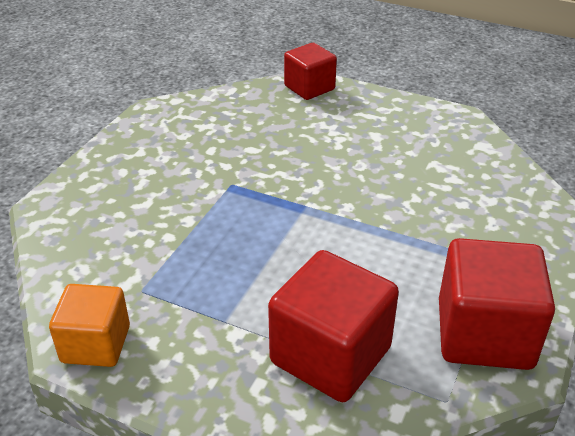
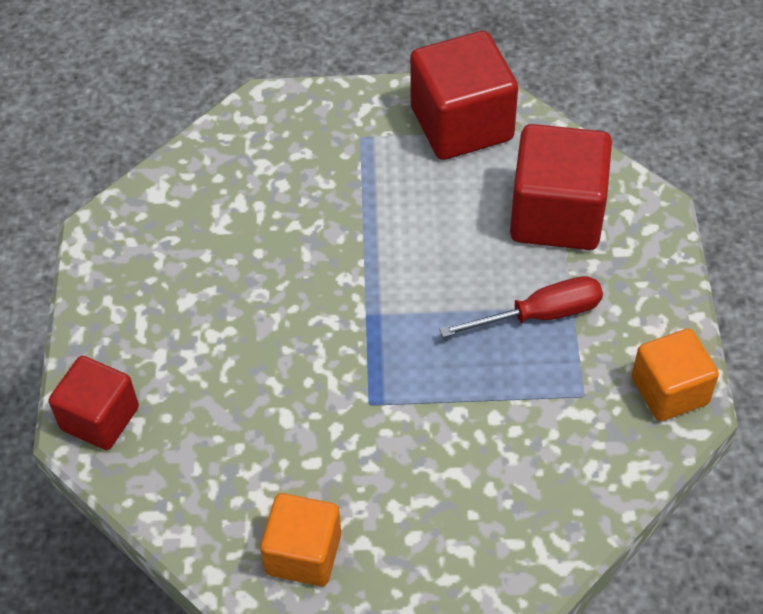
camera: 115 degrees left, 15 degrees up
(155, 130) = (303, 554): none -> orange cube
(233, 296) = (540, 315): none -> red screwdriver

